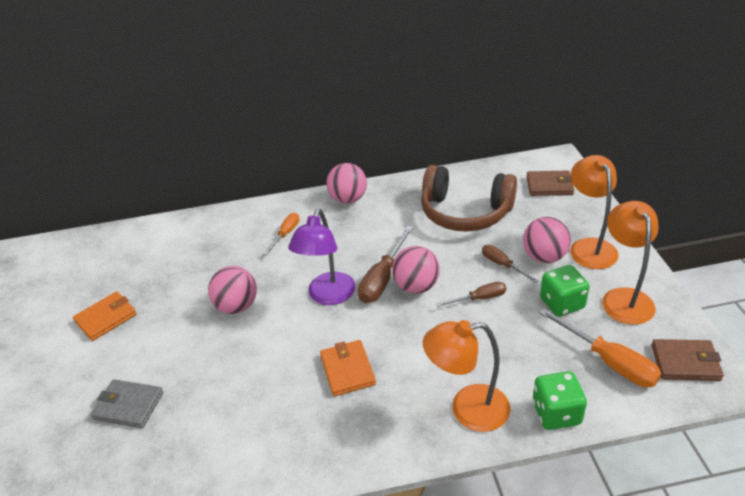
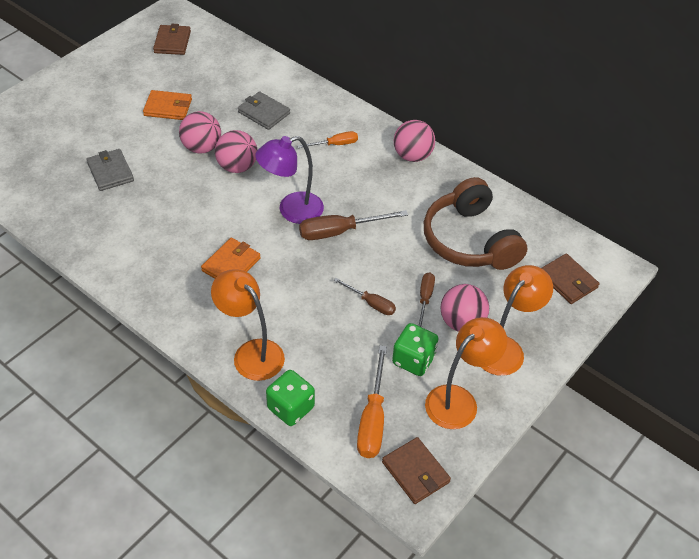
camera: 45 degrees right, 10 degrees up
(33, 274) = (172, 42): none -> brown wallet
(197, 258) = (264, 113): none -> grey wallet
(416, 286) = (349, 257): pink ball -> pink ball (202, 147)

